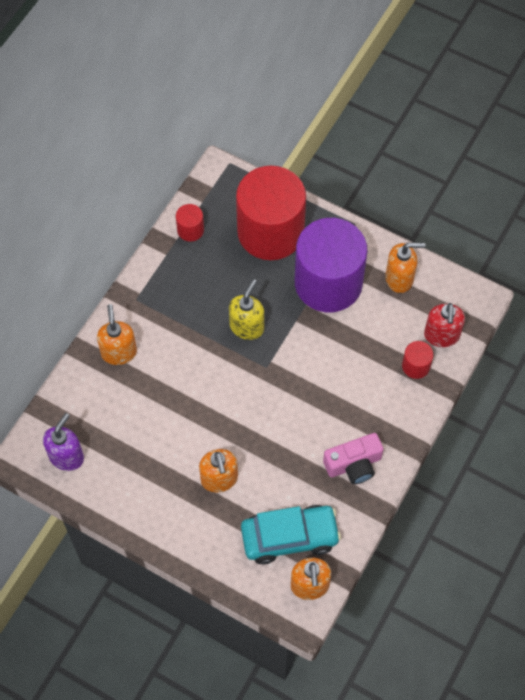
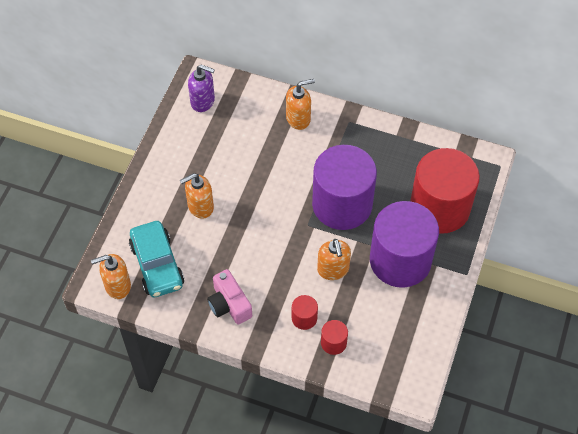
camera: 80 degrees right, 5 degrees down
(190, 230) = (424, 148): red cylinder -> red cylinder (304, 318)
(247, 327) = (342, 204): yellow soap dispenser -> purple cylinder
(399, 278) = (420, 318): orange soap dispenser -> orange soap dispenser (333, 270)
(441, 336) = (369, 361): red soap dispenser -> none

